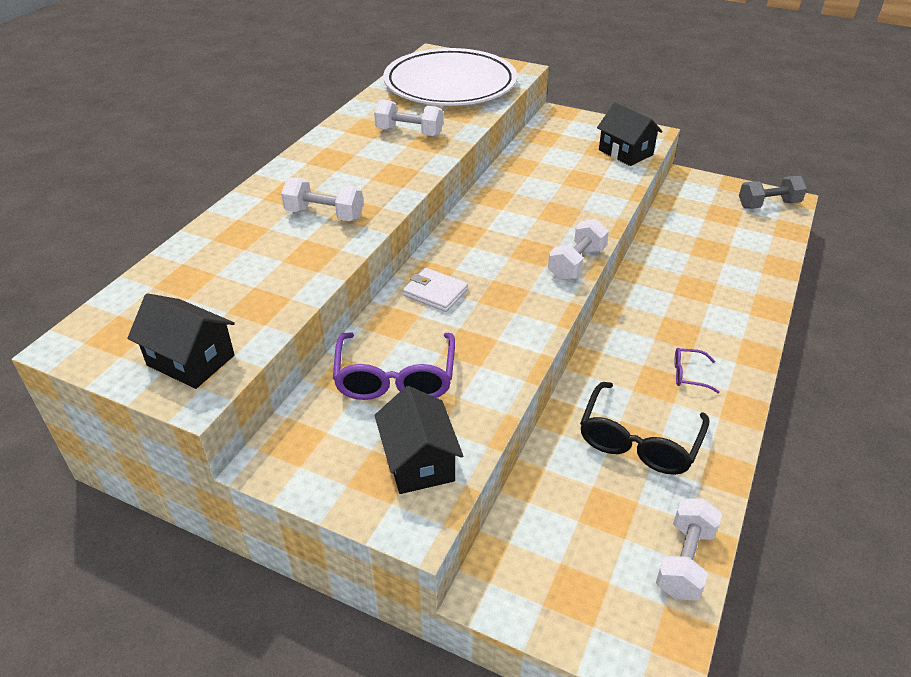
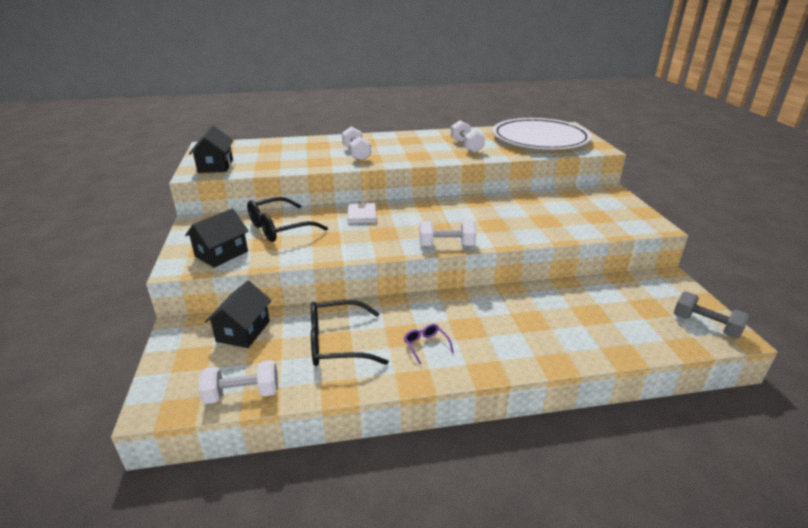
camera: 55 degrees right, 10 degrees down
(395, 377) = (280, 228): purple glasses -> black glasses
(625, 152) = (609, 224): black house -> black house (243, 331)

